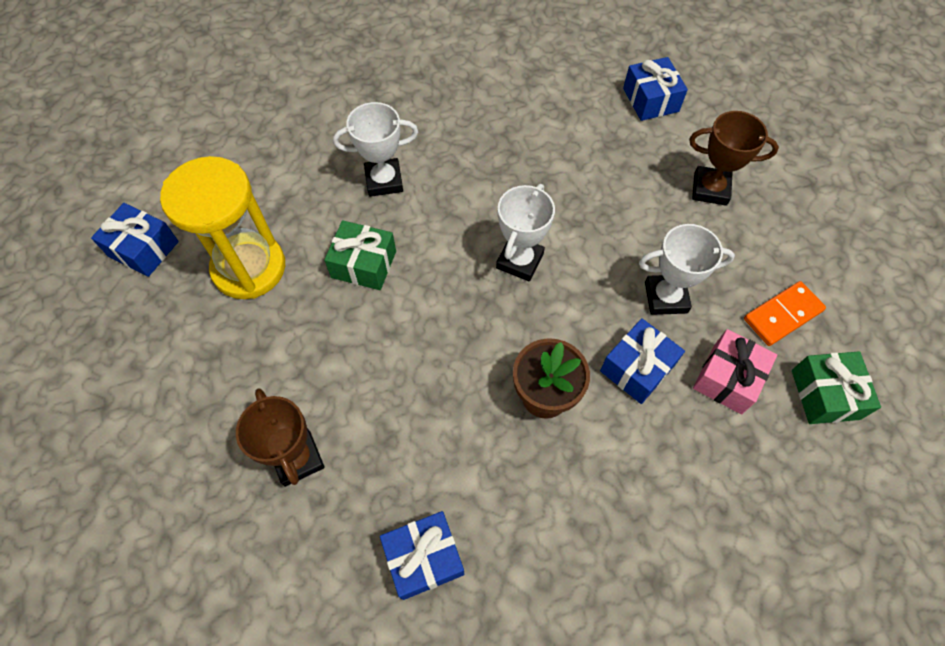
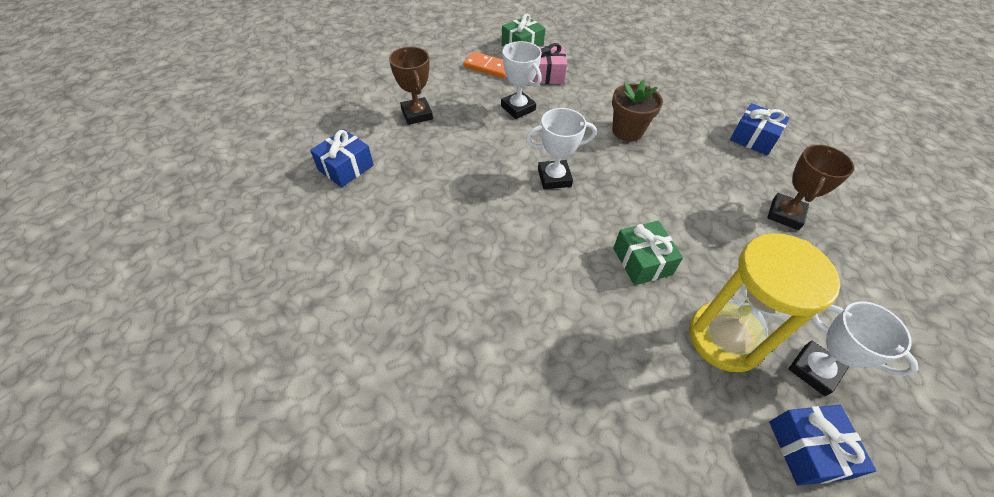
camera: 125 degrees left, 10 degrees down
(384, 181) = (561, 295): white trophy -> white trophy (814, 370)
(637, 368) = (573, 104): blue gift -> none

